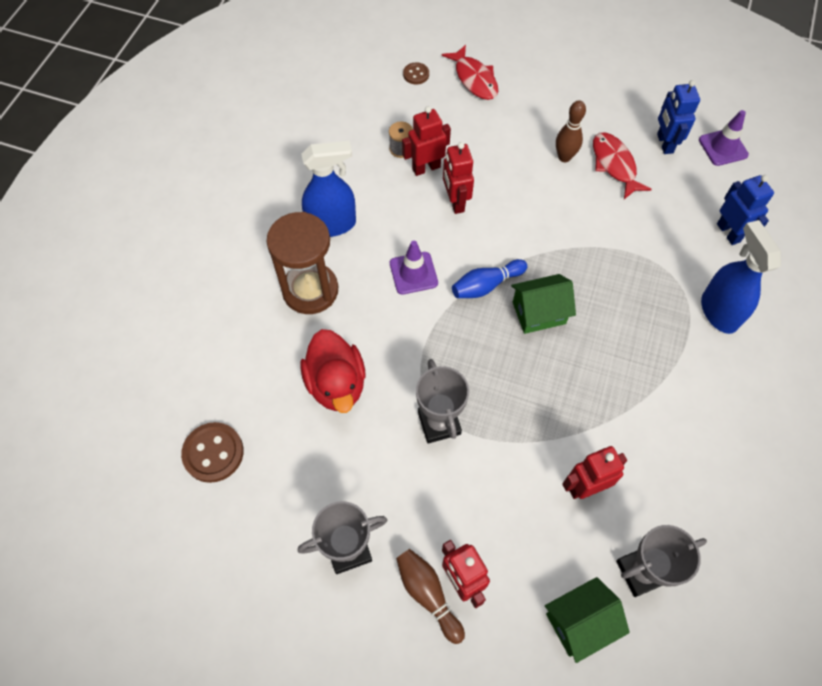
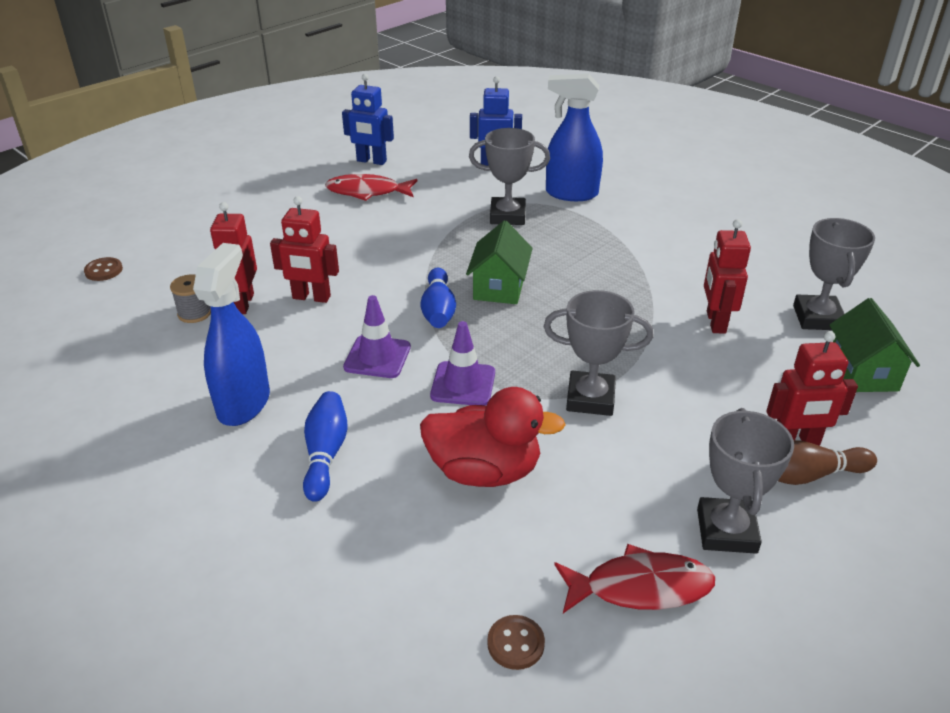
camera: 65 degrees left, 25 degrees down
(213, 453) = (515, 643): brown button -> brown button, size x0.57
(310, 290) = (325, 454): brown hourglass -> blue bowling pin
(474, 79) = (164, 235): red fish -> red fish (640, 587)
(564, 157) = (328, 214): brown bowling pin -> none
(646, 277) = (507, 216): none -> grey trophy
(723, 147) = (405, 138): purple traffic cone -> purple traffic cone (463, 384)

